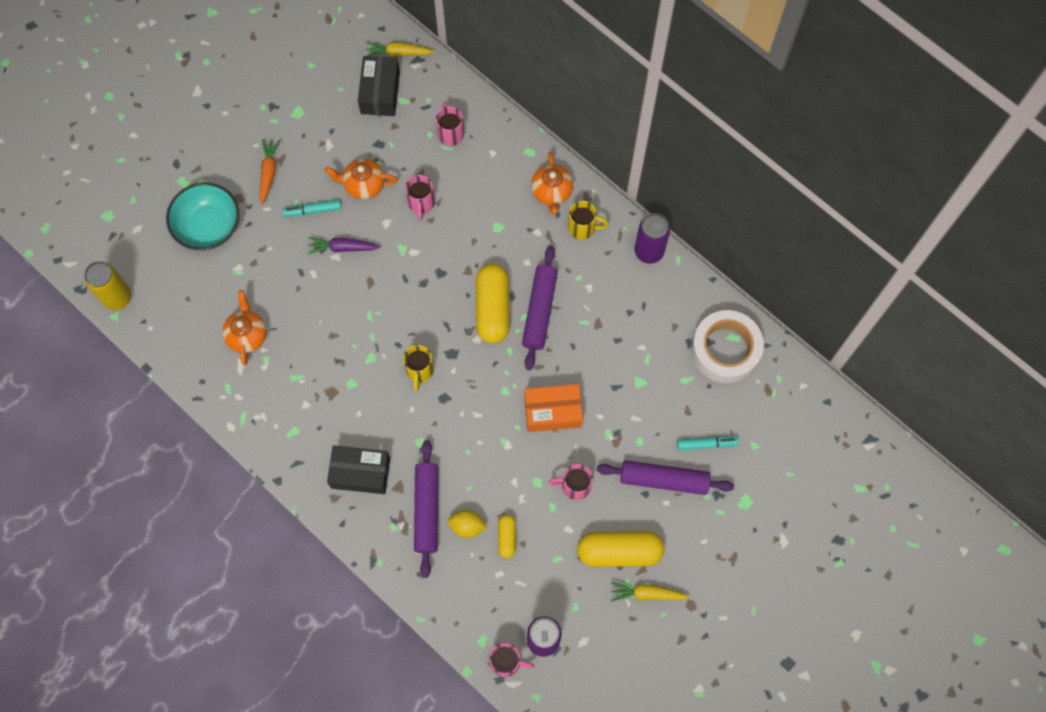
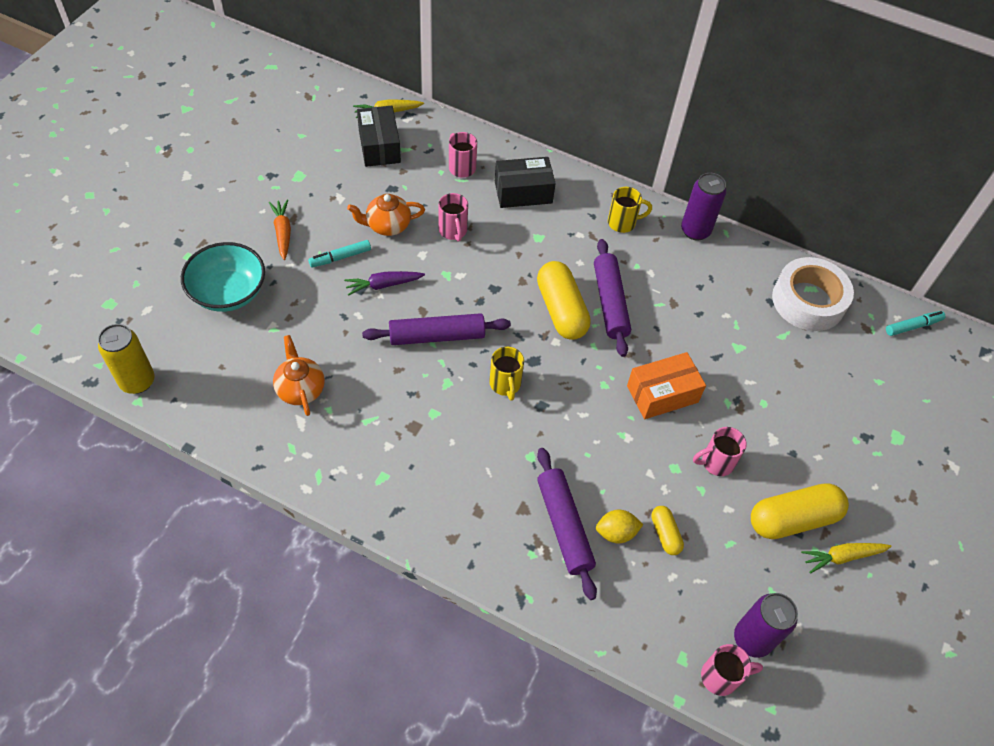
camera: 20 degrees left, 15 degrees down
(360, 473) = (474, 504): black box -> black box (523, 192)
(552, 192) = (580, 199): orange teapot -> none
(664, 480) = (805, 434): purple rolling pin -> purple rolling pin (437, 336)
(706, 444) = (831, 390): turquoise marker -> turquoise marker (912, 326)

